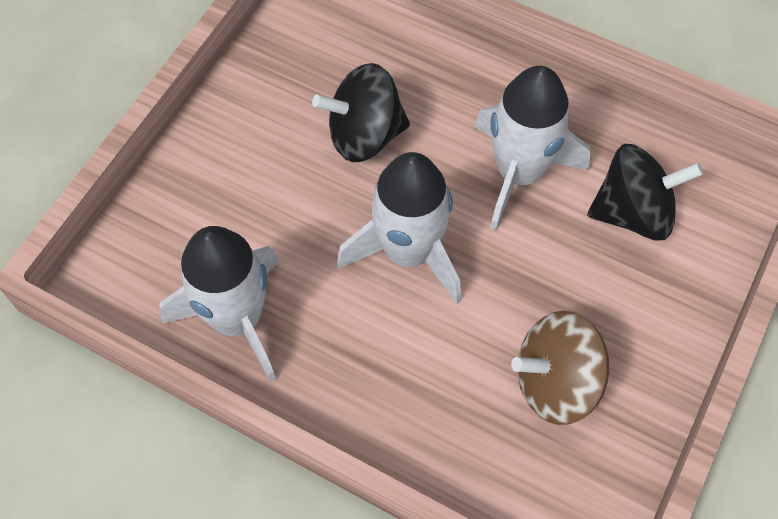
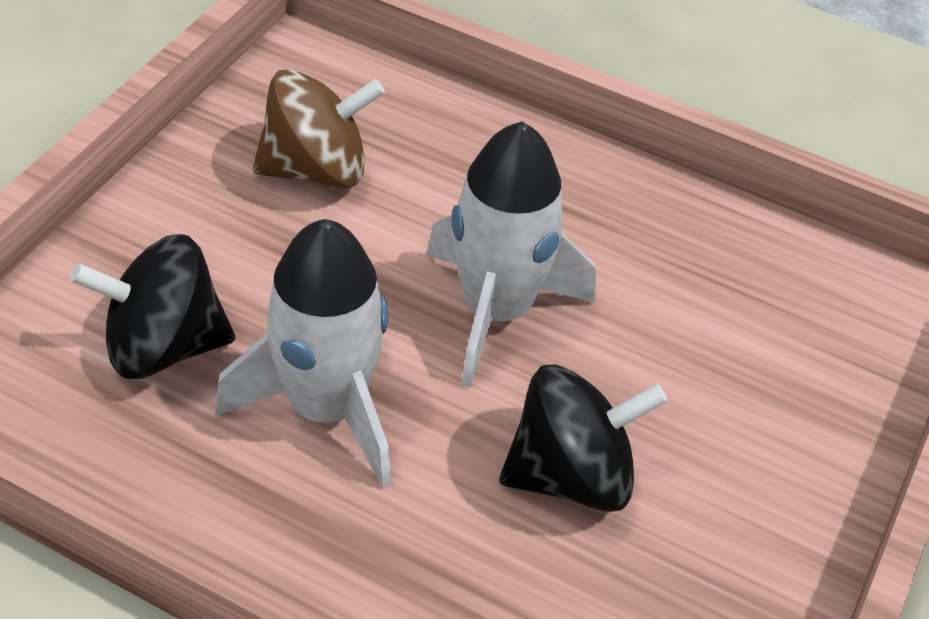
camera: 175 degrees right, 15 degrees down
(237, 319) = (714, 248): white rocket -> none

